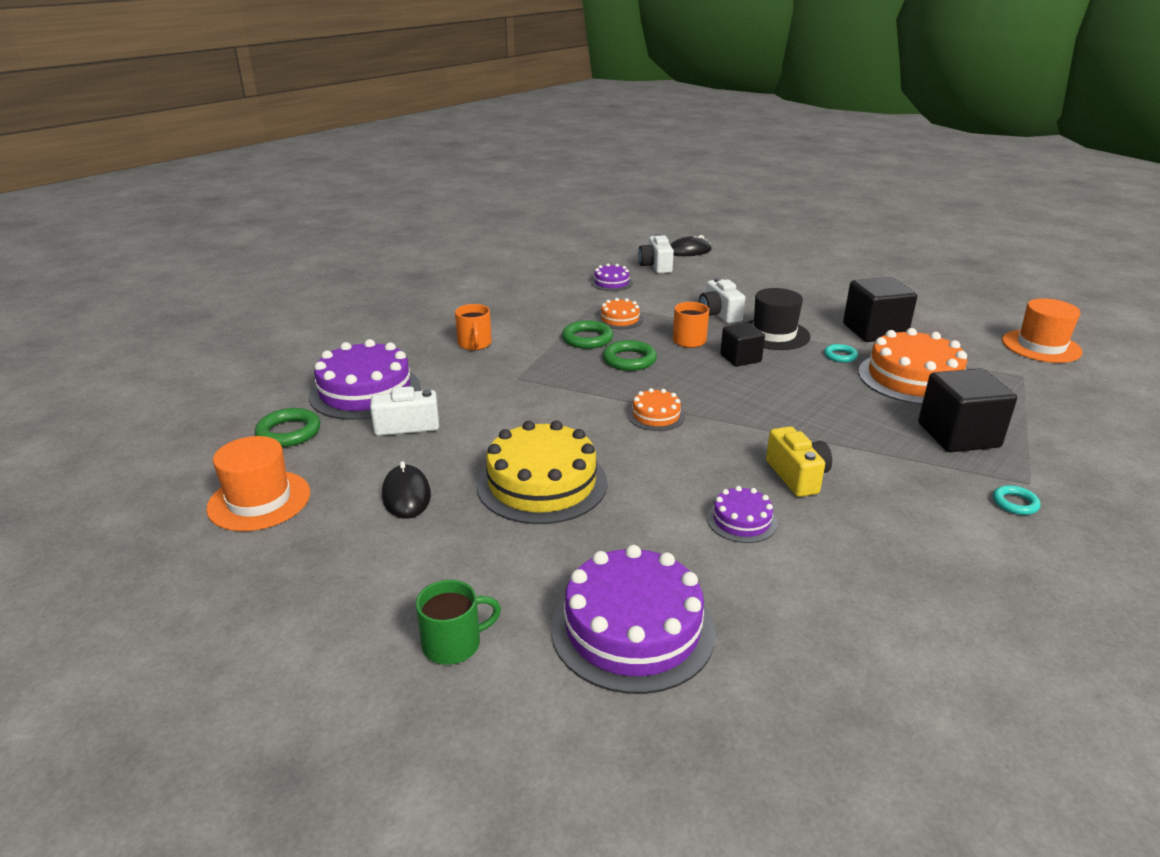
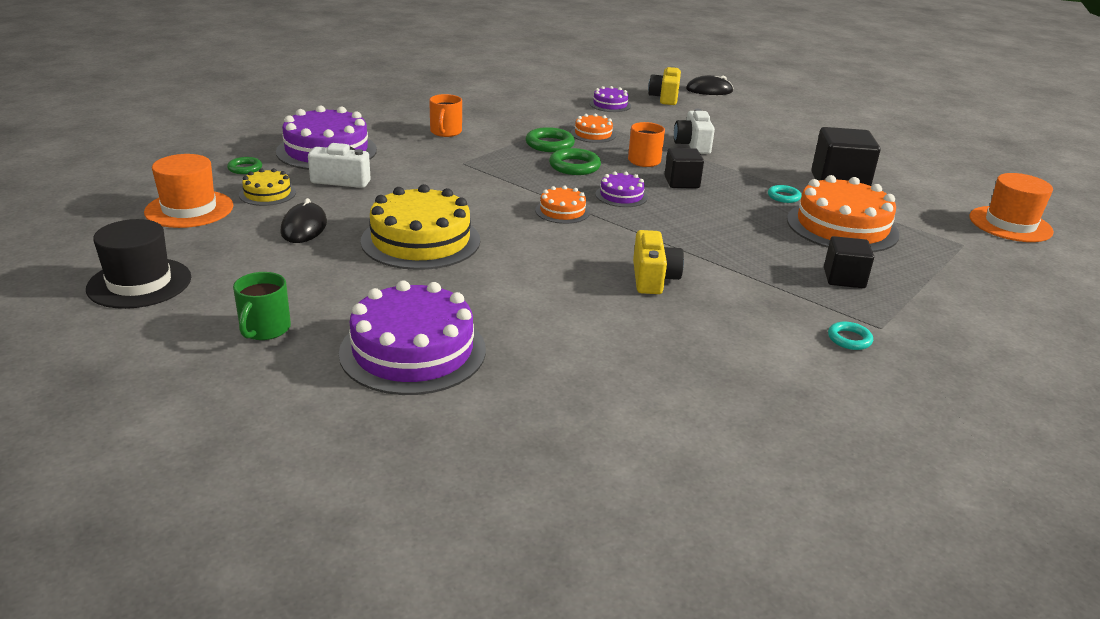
camera: 15 degrees right, 0 degrees up
(289, 432) = (245, 168): green ring -> green ring, size x0.61
(336, 460) = (267, 194): none -> yellow cake
(453, 644) = (264, 329): green mug -> green mug turned 105 degrees clockwise
(656, 266) = (665, 98): white camera -> yellow camera
(741, 520) = (572, 299): purple cake -> purple cake (621, 196)
(774, 334) = (732, 169): black hat -> black hat (139, 283)
(958, 435) = (844, 278): black cube -> black cube, size x0.61

